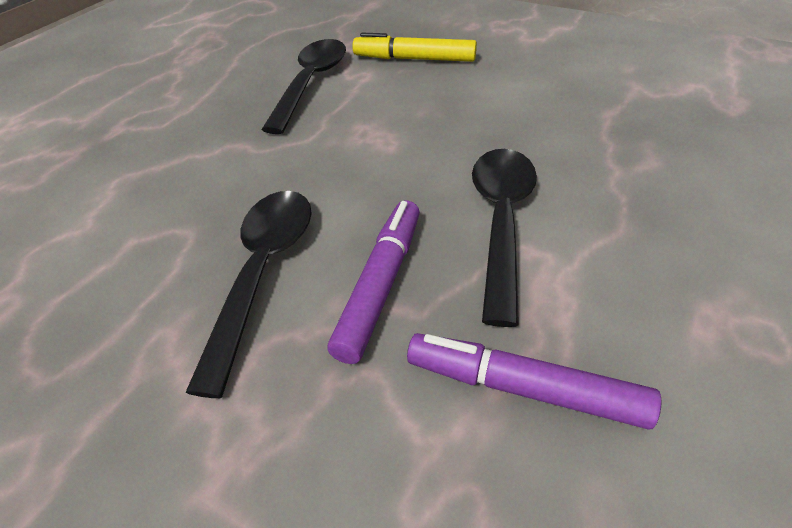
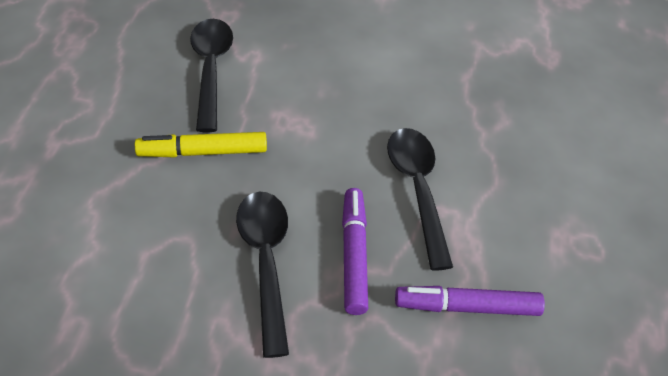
camera: 25 degrees left, 5 degrees up
(414, 59) = (292, 31): yellow marker -> yellow marker (202, 152)

